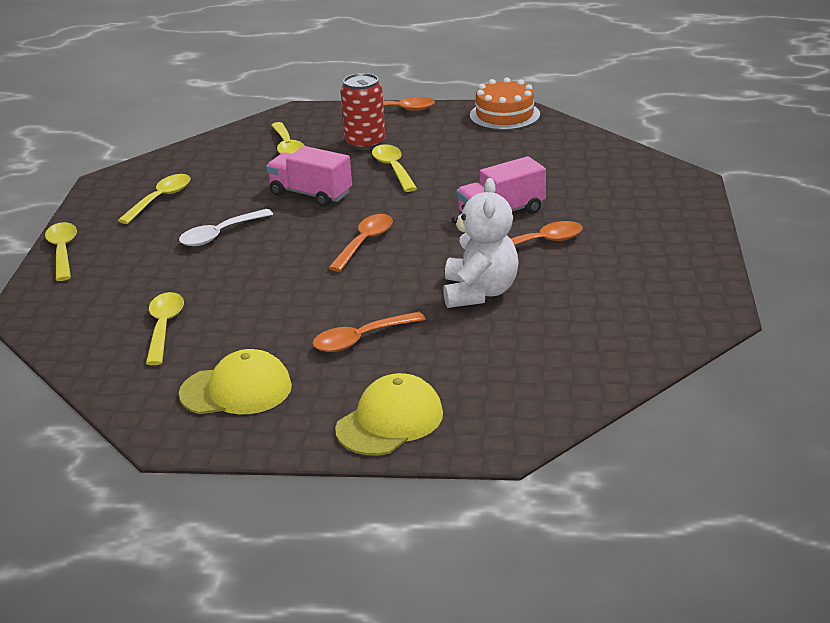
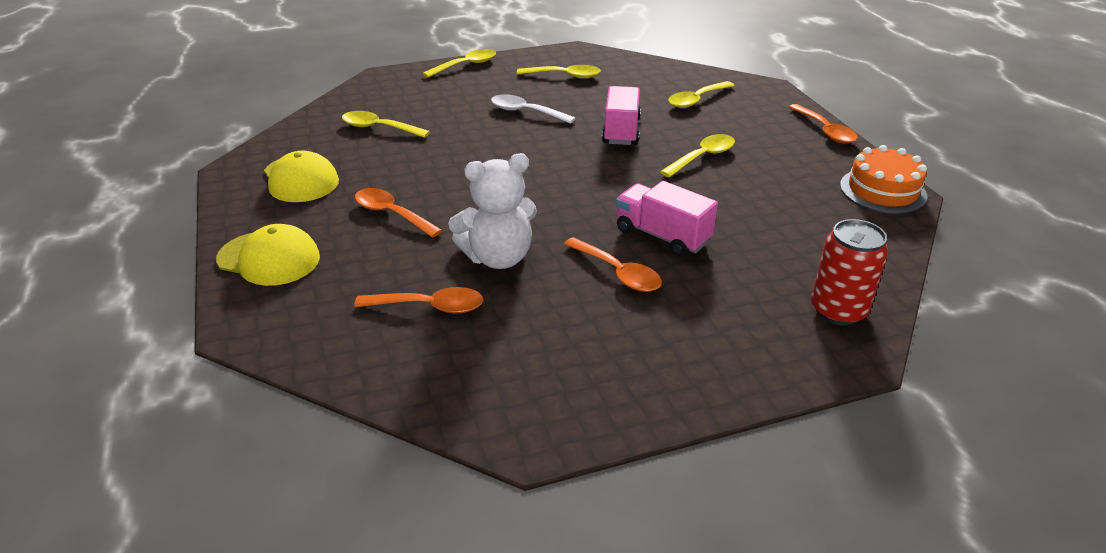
camera: 65 degrees right, 5 degrees up
(164, 327) = (379, 128): yellow spoon -> yellow spoon turned 135 degrees counterclockwise
(365, 143) = (739, 131): red can -> red can (838, 311)
(365, 242) = (554, 176): orange spoon -> orange spoon (429, 306)

